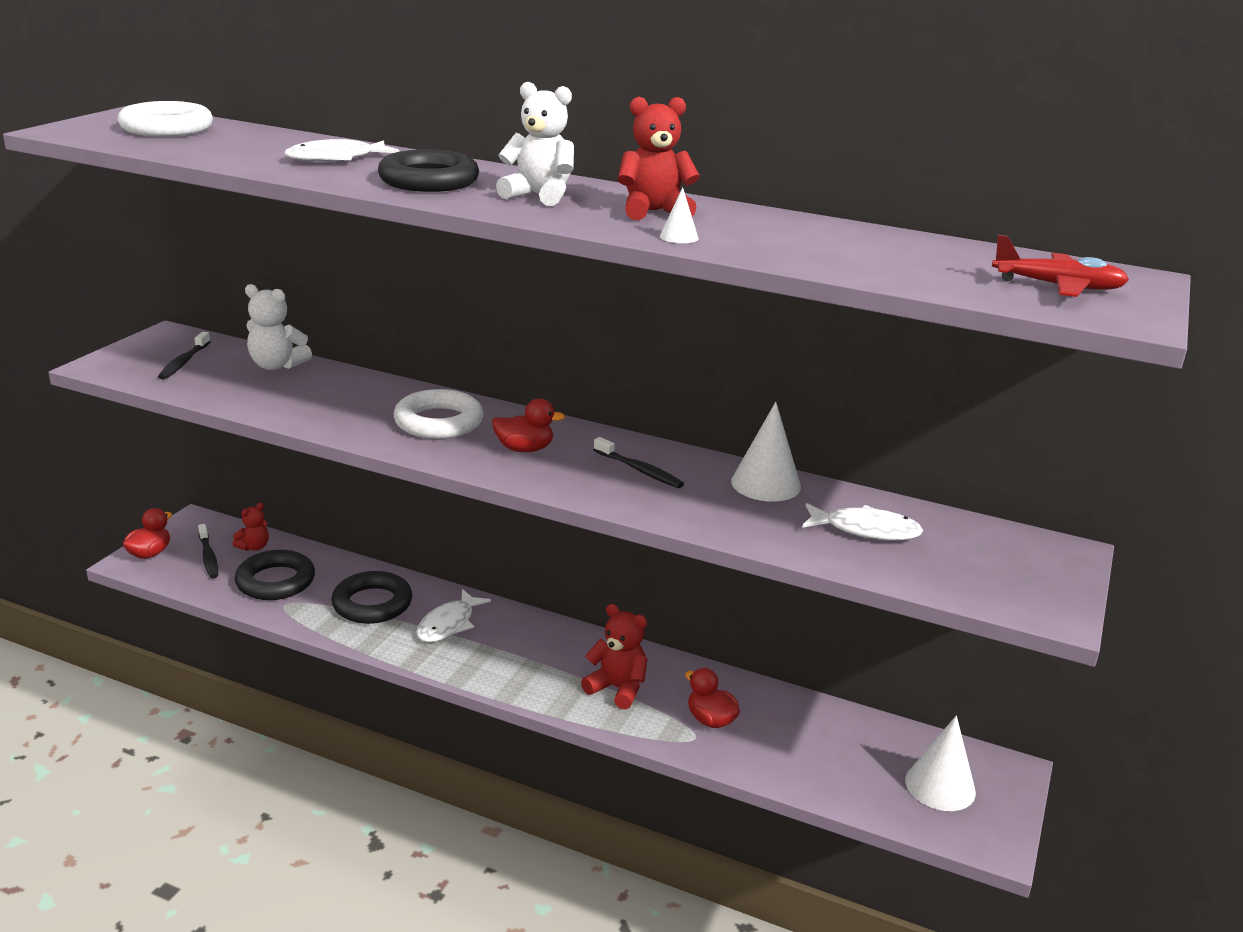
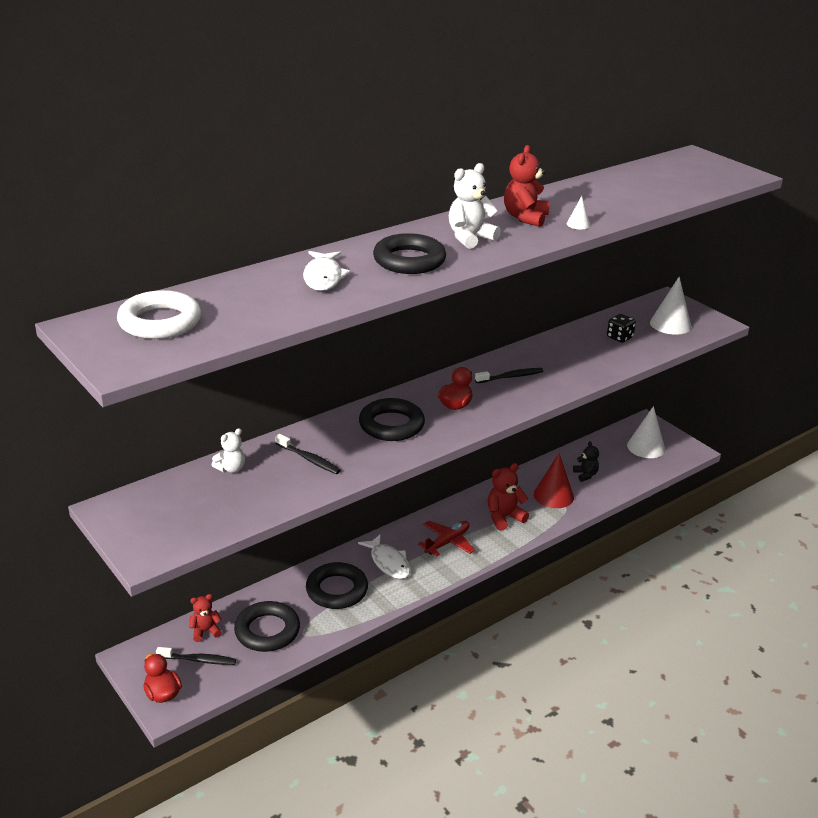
camera: 60 degrees left, 5 degrees up
(184, 362) = (181, 511): black toothbrush -> black toothbrush (309, 459)
(254, 547) = (205, 631): red teddy bear -> red teddy bear turned 90 degrees counterclockwise
(276, 365) = (231, 468): white teddy bear -> white teddy bear, size x0.64
(438, 422) = (391, 425): white ring -> black ring
(710, 720) = (553, 495): red duck -> red cone
(766, 484) = (553, 346): white cone -> white cone (670, 324)
(793, 738) = (585, 475): none -> black teddy bear
(866, 530) = (619, 337): white fish -> black dice
(1058, 287) = (699, 172): red plane -> red plane (447, 542)

